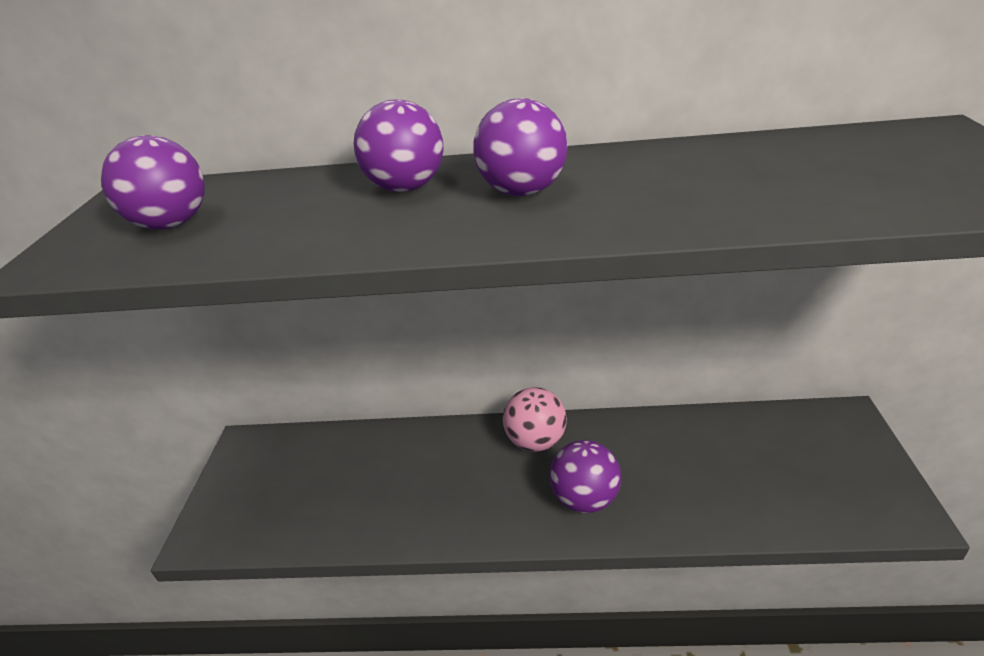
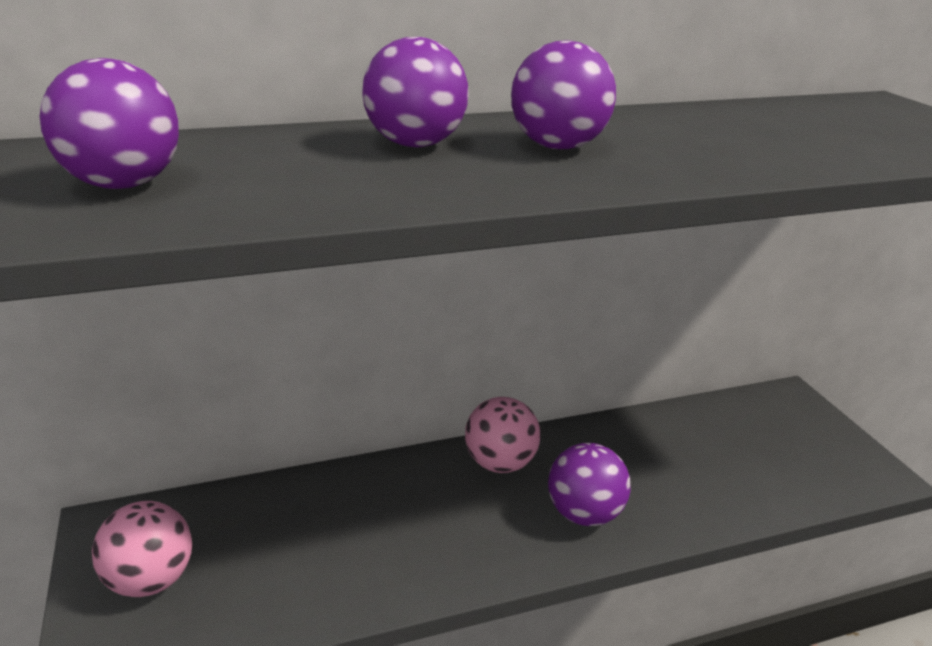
camera: 25 degrees left, 5 degrees down
(254, 489) = (151, 580): none -> pink ball

